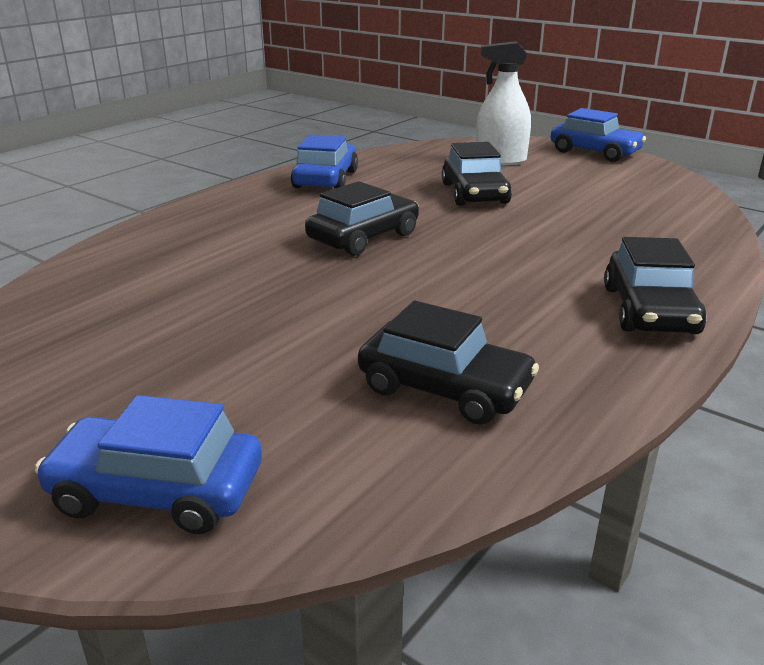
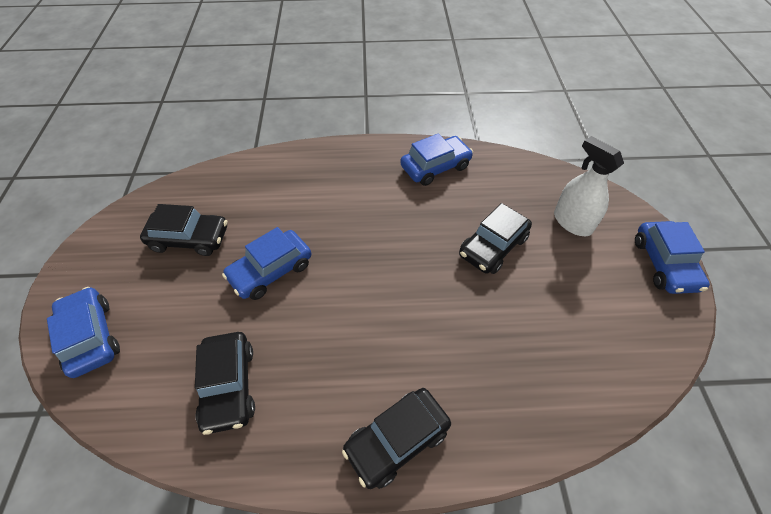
camera: 50 degrees right, 25 degrees up
(302, 303) = (271, 271): none -> blue car
(364, 237) = (370, 240): black car -> black car (189, 239)

